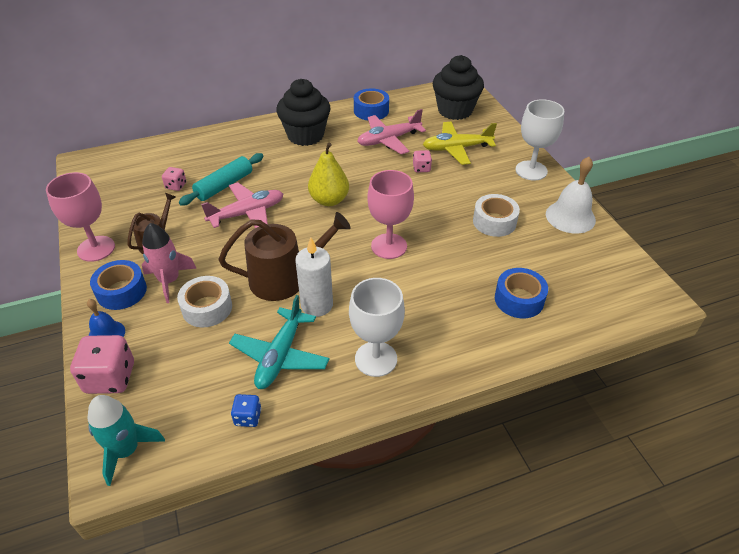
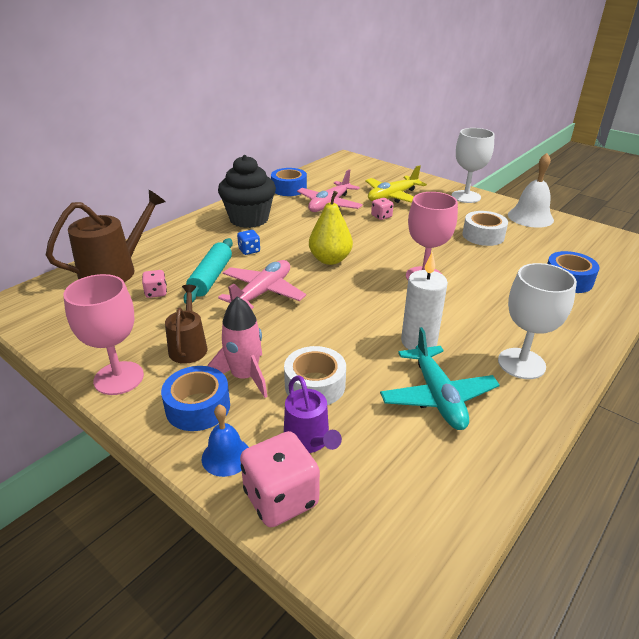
camera: 30 degrees left, 10 degrees down
(126, 450) = (387, 564): turquoise rocket -> none
(163, 347) = (309, 440): none -> purple watering can
(248, 417) = (473, 464): blue dice -> blue dice (249, 250)
(284, 279) = (363, 332): brown watering can -> brown watering can (114, 271)
(455, 110) = (359, 173): black cupcake -> none

